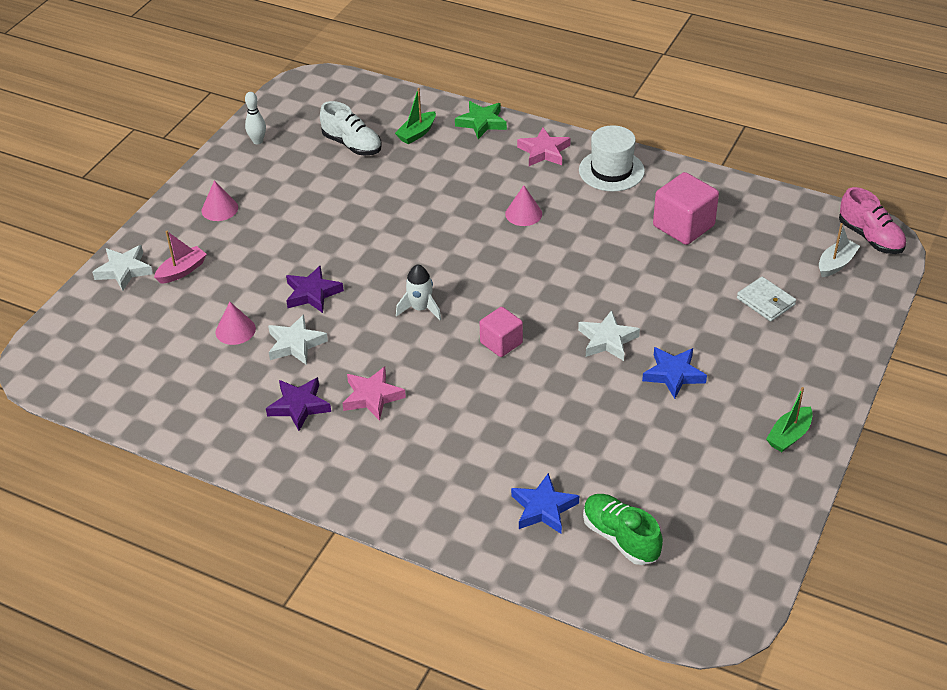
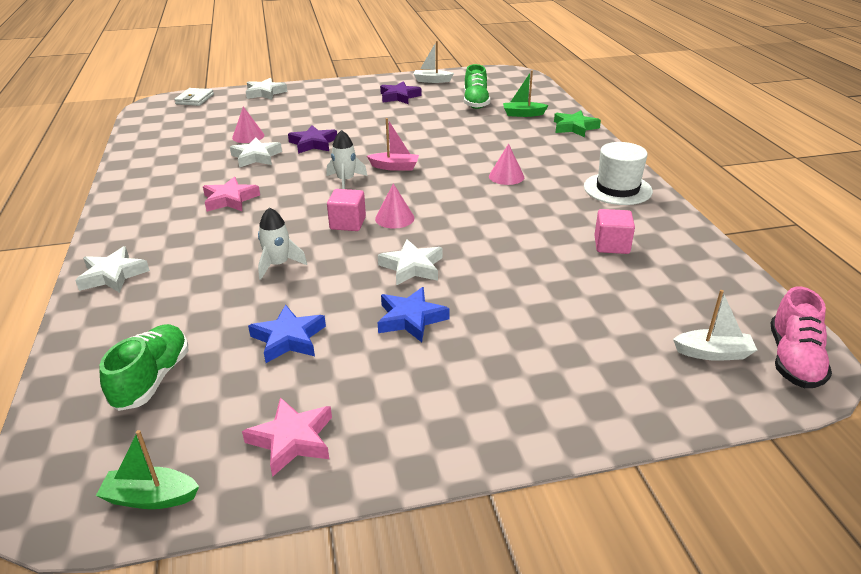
camera: 50 degrees right, 10 degrees down
(182, 271) = (284, 105): pink boat -> pink boat (395, 167)
(219, 209) = (354, 94): pink cone -> pink cone (394, 218)
(258, 141) = (432, 81): white bowling pin -> white boat
(299, 406) = (194, 180): purple star -> purple star (399, 97)
(352, 145) = (475, 102): white shoe -> green shoe
(437, 518) = (113, 275): none -> white star
(526, 411) = (278, 265): none -> white rocket
(543, 508) = (162, 320): blue star -> blue star (288, 339)
(544, 151) = (587, 157): pink star -> pink star (292, 440)
(683, 226) = (611, 245): pink cube -> pink cube, size x0.64
(765, 301) = (586, 331): white wallet -> white wallet (195, 99)
(789, 436) = (406, 434): green boat -> green boat (151, 497)

